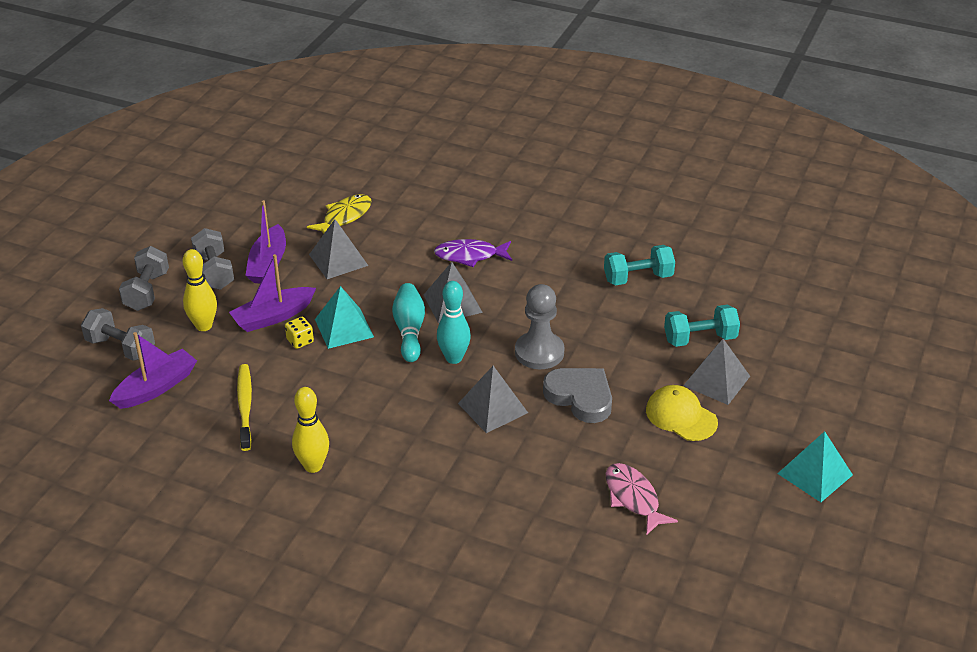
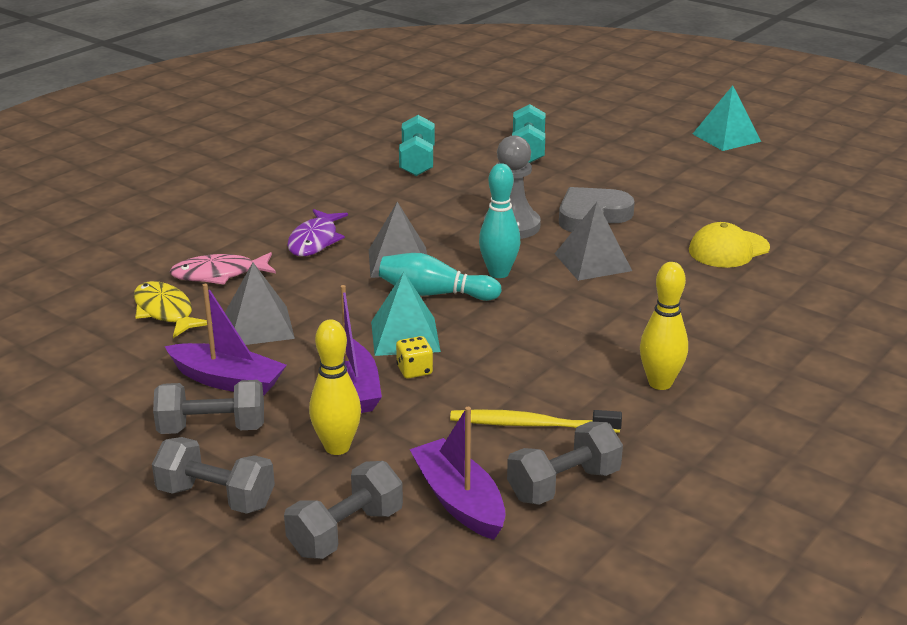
camera: 75 degrees left, 10 degrees down
(179, 431) = (563, 485): none -> grey dumbbell
(633, 498) = (744, 213): pink fish -> pink fish (219, 274)
(681, 416) = (636, 175): yellow cap -> yellow cap (728, 249)
(716, 380) = (591, 153): grey pyramid -> none

